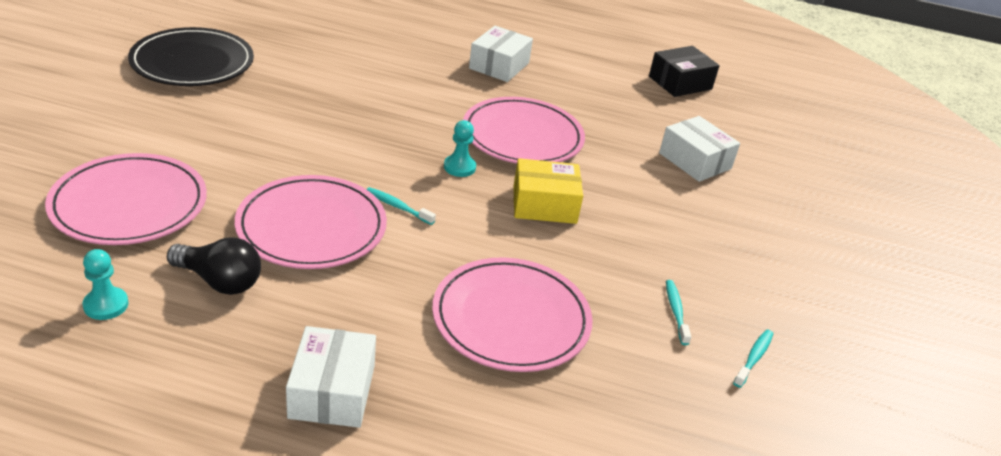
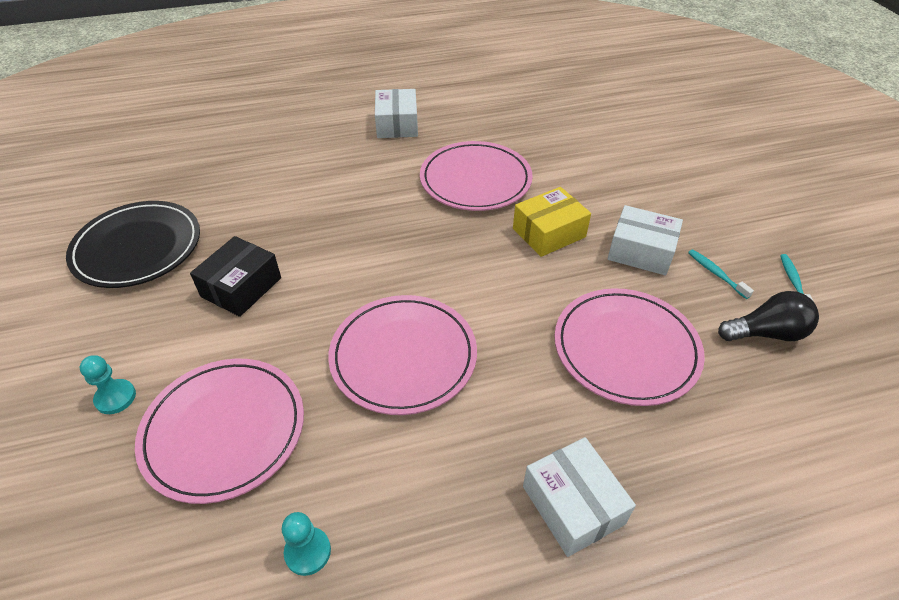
camera: 25 degrees left, 10 degrees up
(220, 281) = (382, 459): black light bulb -> black light bulb (766, 333)
(397, 207) = (449, 296): turquoise toothbrush -> none
(459, 167) = (458, 233): turquoise pawn -> turquoise pawn (115, 397)
(680, 83) = (533, 79): black box -> black box (241, 287)
(695, 161) = (605, 140): white box -> white box (641, 251)

